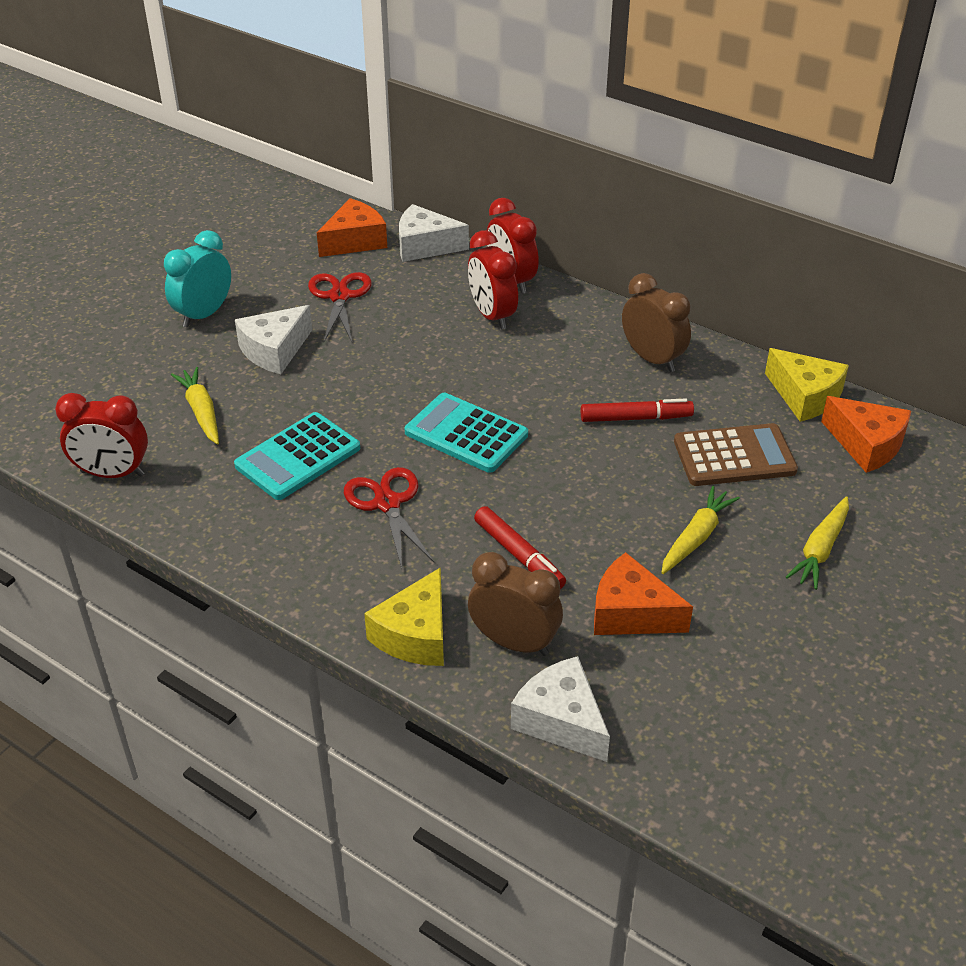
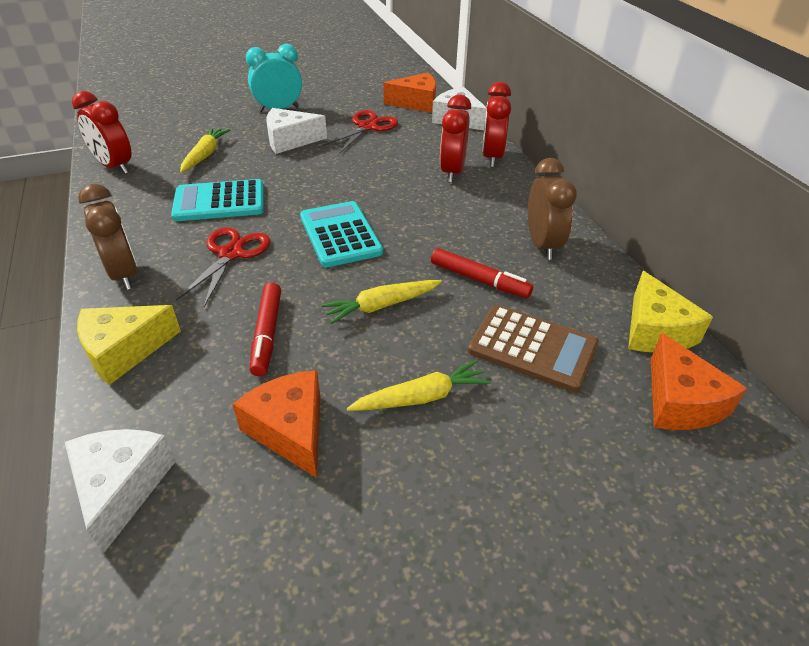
camera: 35 degrees right, 0 degrees up
(514, 642) = (176, 398): brown clock -> brown clock (124, 274)
(820, 550) = (528, 475): yellow carrot -> yellow carrot (381, 306)

